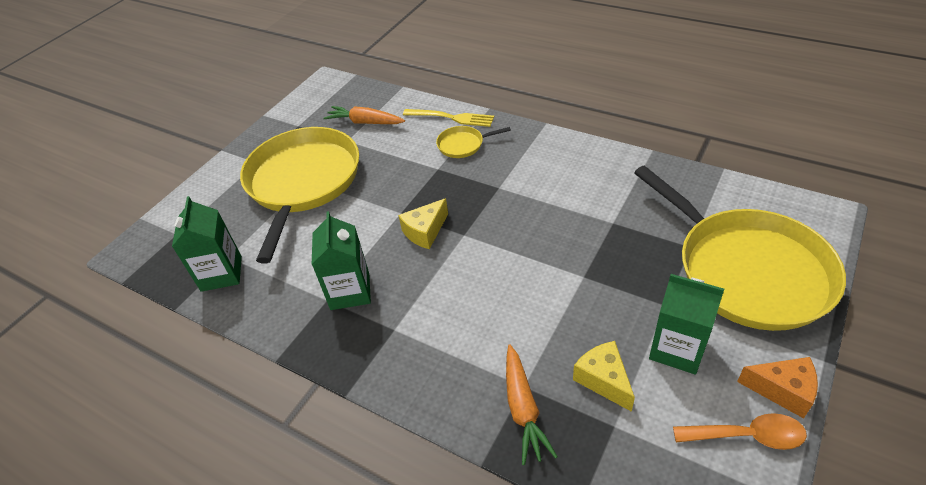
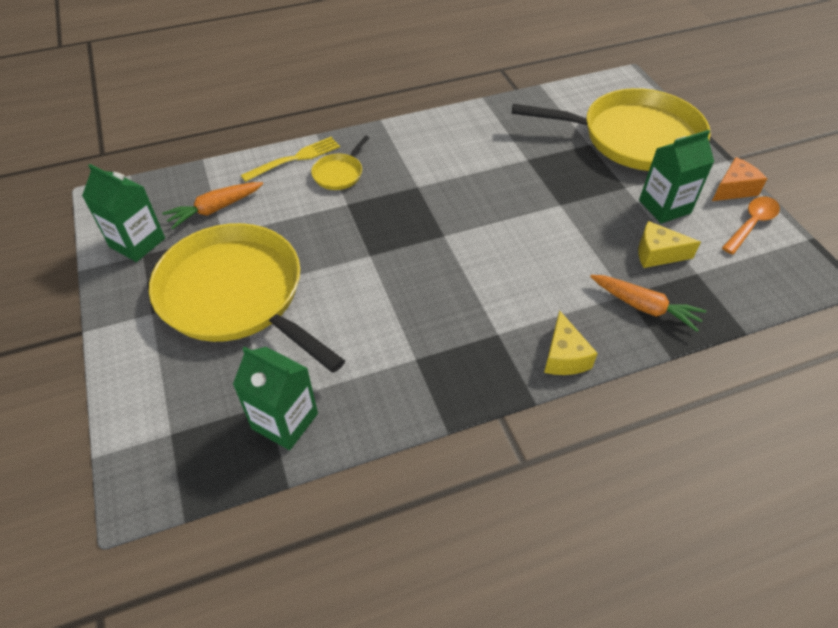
camera: 55 degrees left, 5 degrees up
(350, 291) = (424, 338): green carton -> green carton (137, 242)
(425, 231) = (412, 254): yellow cheese -> yellow cheese (564, 356)

